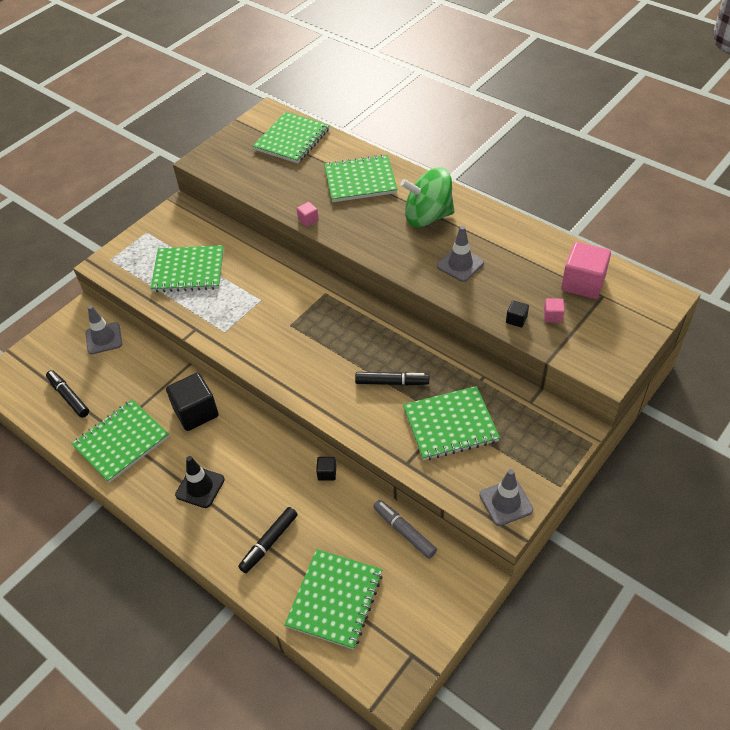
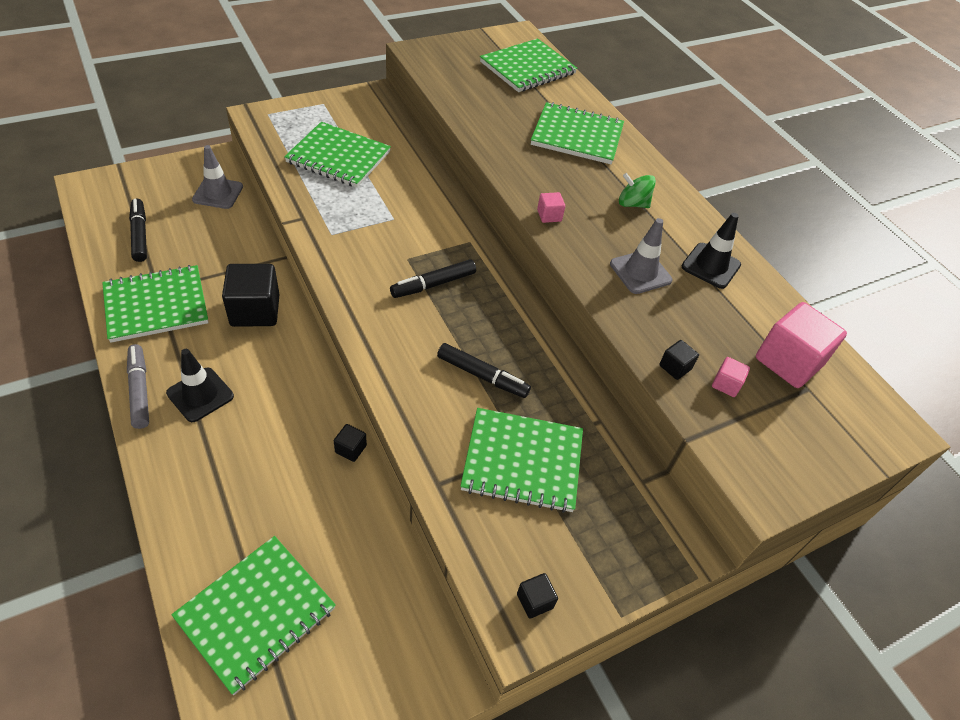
camera: 15 degrees right, 0 degrees up
(269, 543) = (229, 499): black marker -> black marker (433, 284)
(308, 220) = (491, 151): pink cube -> pink cube (549, 215)
(404, 531) = (395, 569): grey marker -> grey marker (139, 390)
(428, 216) = (632, 204): green spinning top -> green spinning top, size x0.50
(502, 239) = (711, 266): none -> black traffic cone
(506, 502) = (535, 601): grey traffic cone -> black cube

